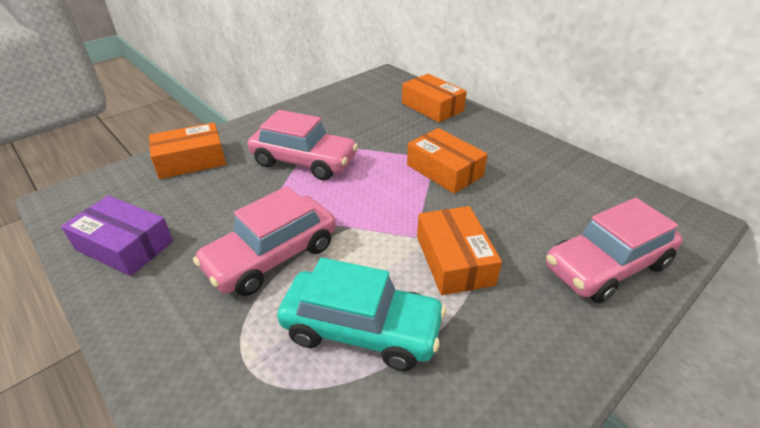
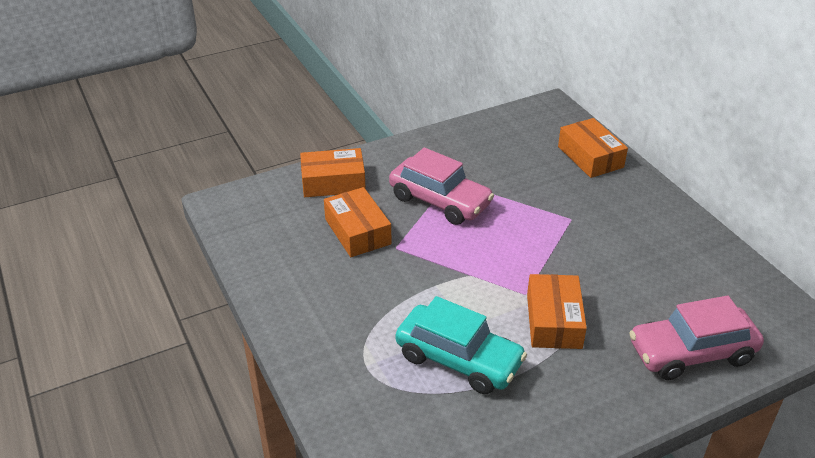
camera: 15 degrees right, 0 degrees up
(125, 245) = (276, 256): purple box -> none
(272, 256) = (397, 288): pink car -> none
(444, 170) = (576, 234): orange box -> orange box (357, 231)

